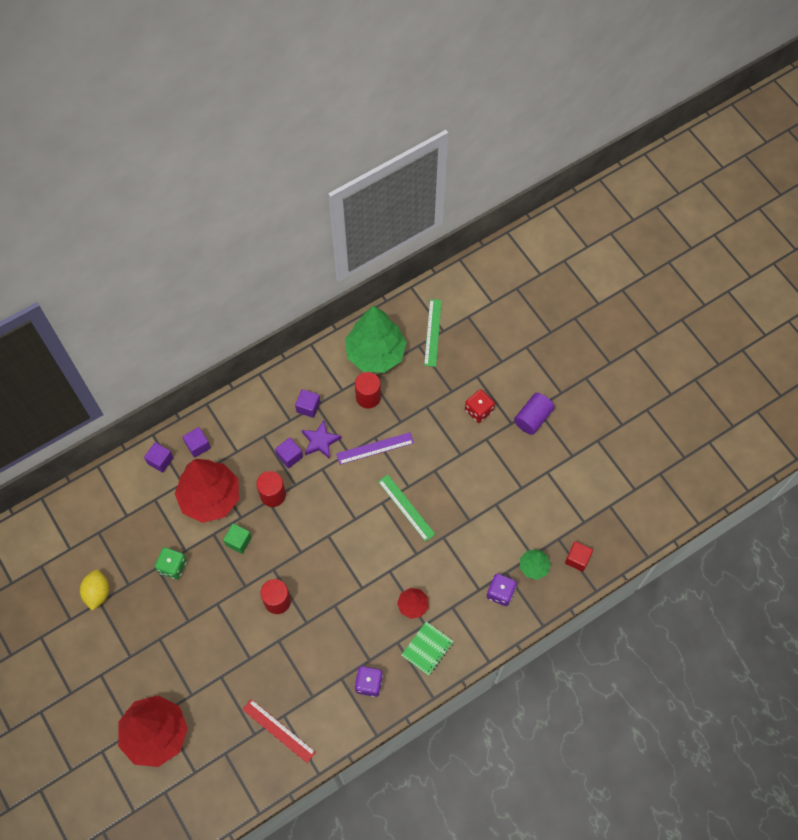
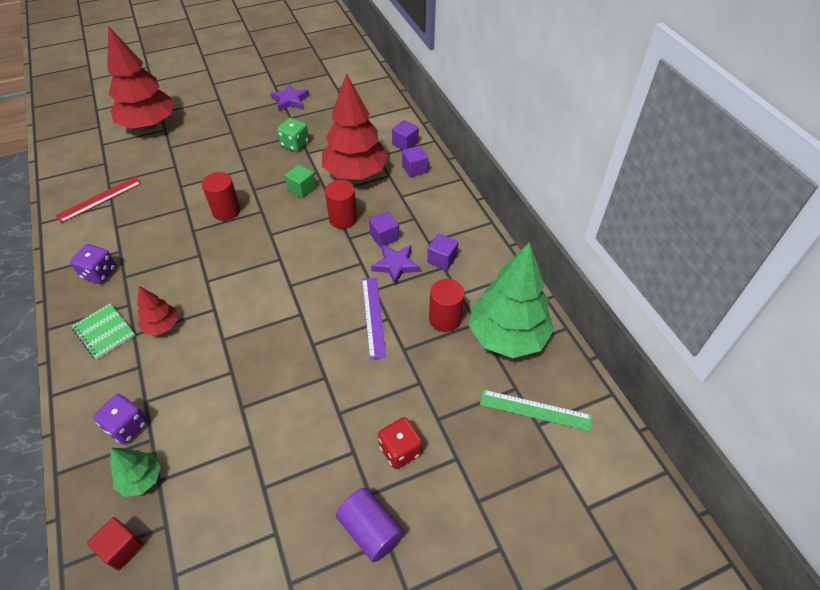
camera: 100 degrees right, 15 degrees down
(97, 593) = (290, 100): yellow lemon -> purple star
(406, 507) = (285, 337): green ruler -> none

